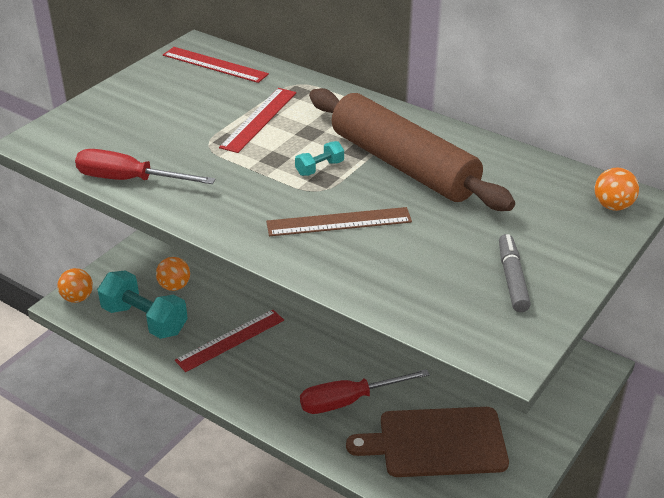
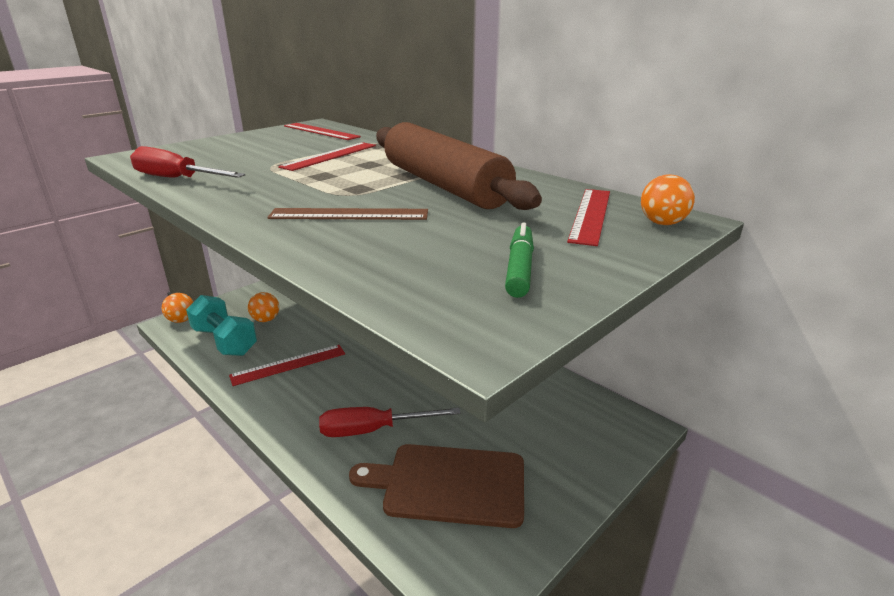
camera: 10 degrees right, 10 degrees down
(319, 168) = (360, 182): turquoise dumbbell -> none
(512, 279) = (519, 268): grey marker -> green marker
(551, 200) = (591, 215): none -> red ruler

